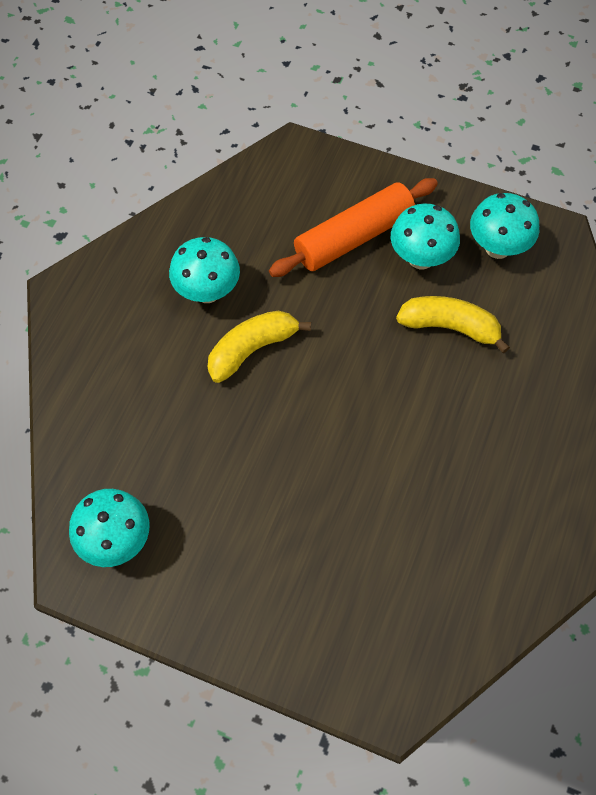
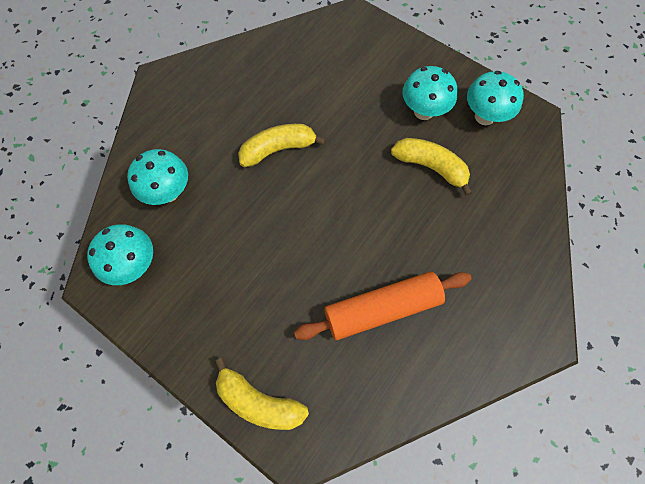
camera: 15 degrees right, 5 degrees up
(207, 292) = (259, 101): turquoise mushroom -> turquoise mushroom (168, 192)
(328, 662) = (259, 402): none -> yellow banana
(354, 237) = (378, 85): orange rolling pin -> orange rolling pin (382, 309)

